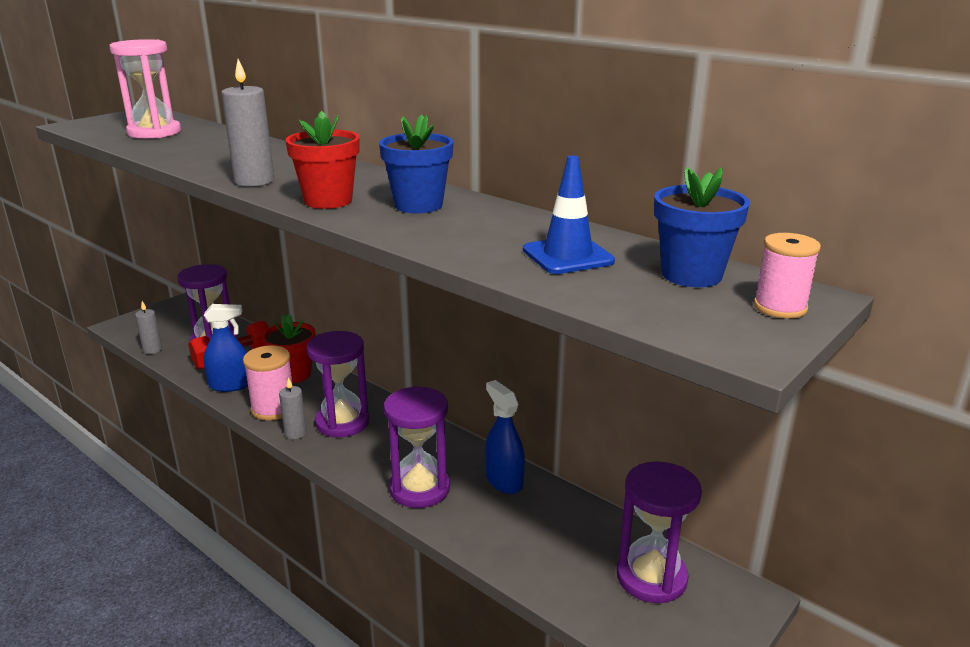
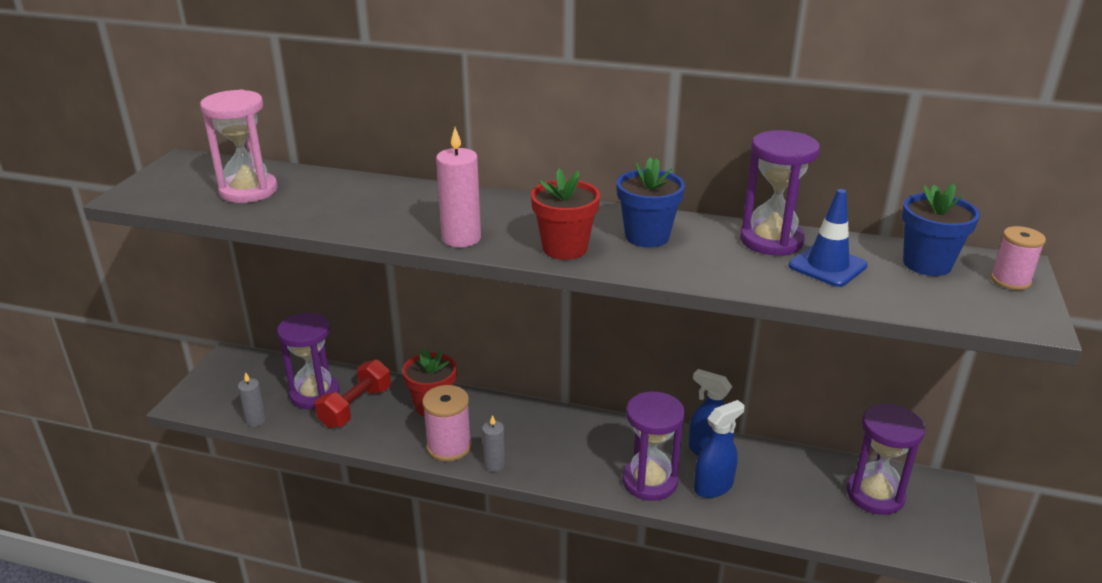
camera: 25 degrees left, 5 degrees up
(230, 385) = (381, 435): blue spray bottle -> blue spray bottle (713, 486)
(254, 181) = (461, 238): grey candle -> pink candle
(342, 422) = (526, 441): purple hourglass -> purple hourglass (771, 240)

